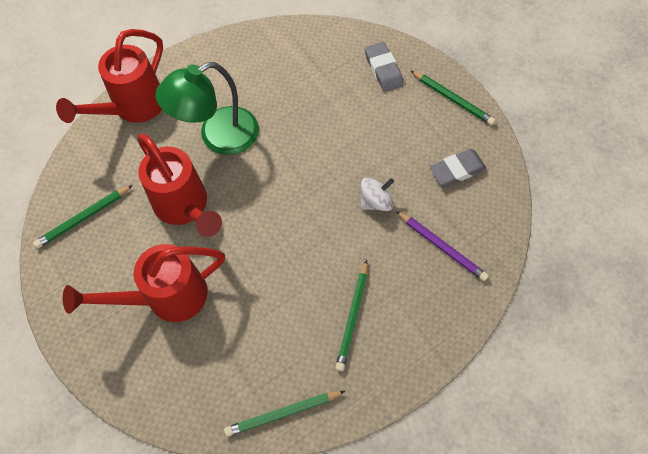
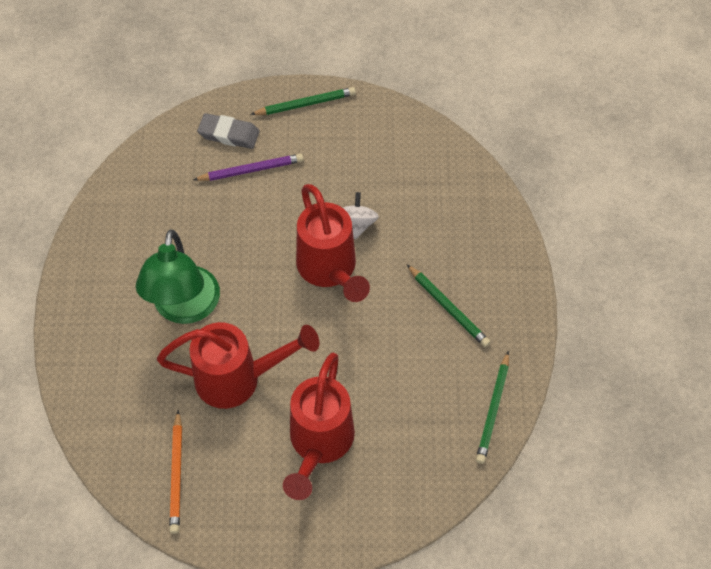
camera: 55 degrees left, 5 degrees down
(83, 218) = (177, 474): green pencil -> orange pencil
(132, 108) = (84, 365): red watering can -> red watering can (330, 271)
(442, 247) = (436, 204): purple pencil -> purple pencil (251, 170)
(457, 170) = (376, 147): grey eraser -> none

